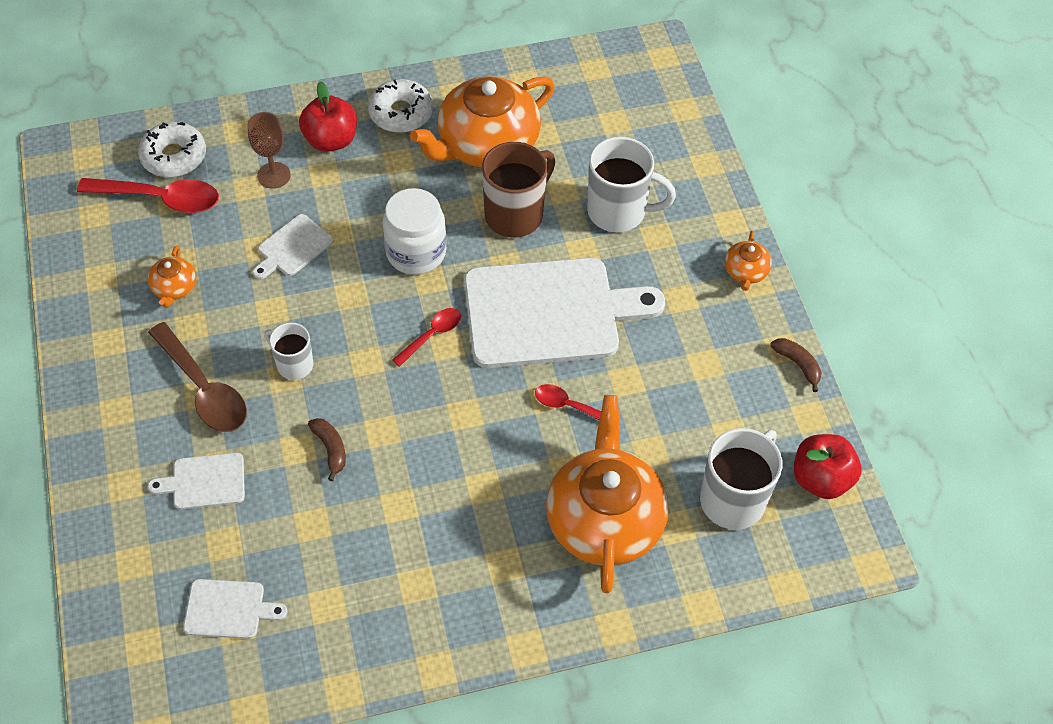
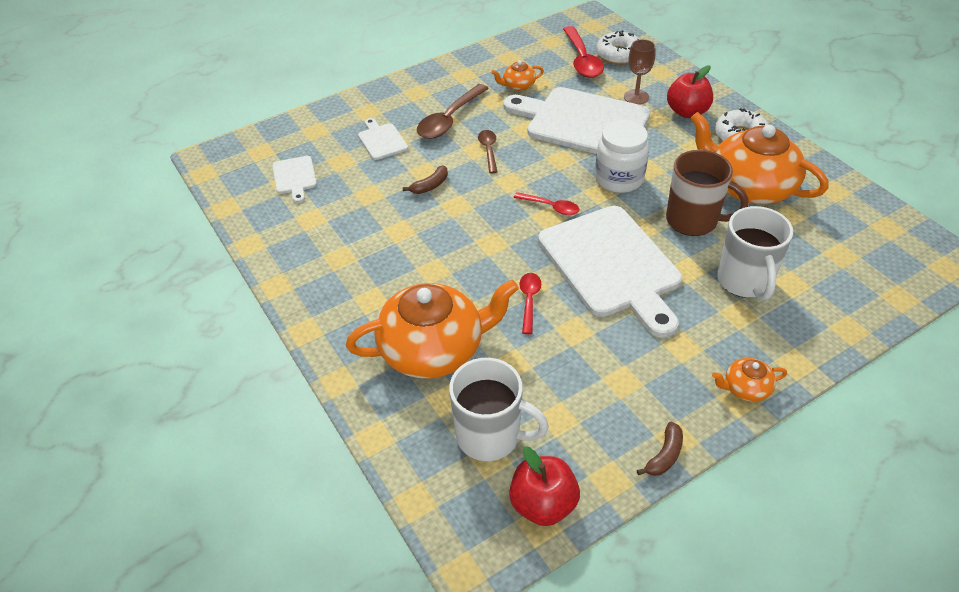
camera: 75 degrees right, 10 degrees down
(293, 247) = (582, 122): white cutting board -> white cutting board, size x2.26
(294, 364) = (488, 150): white mug -> brown spoon

